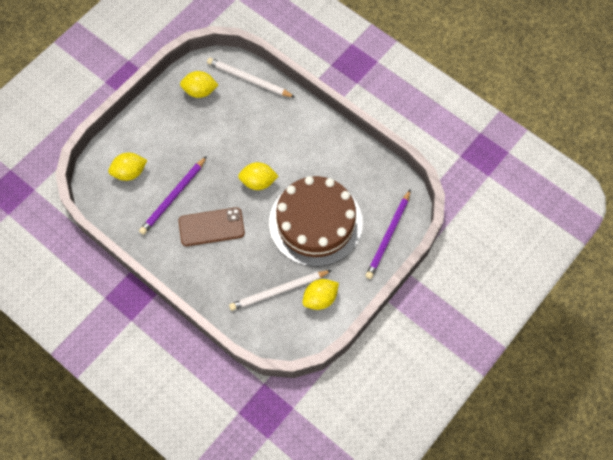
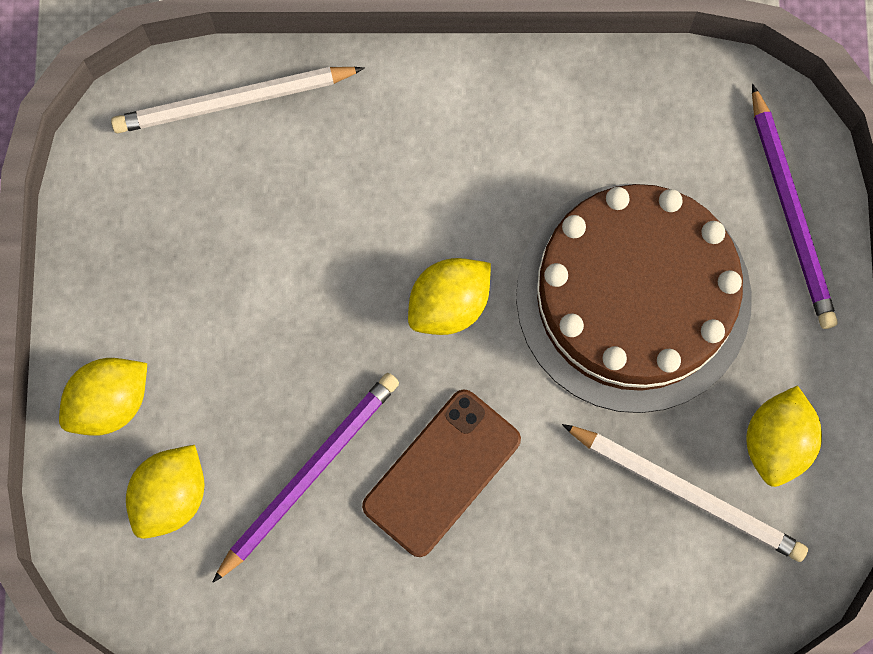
camera: 40 degrees left, 10 degrees up
(173, 197) = (309, 474): purple pencil -> purple pencil turned 135 degrees counterclockwise
(200, 91) = (156, 206): yellow lemon -> yellow lemon (110, 402)
(279, 291) = (687, 493): white pencil -> white pencil turned 90 degrees counterclockwise

